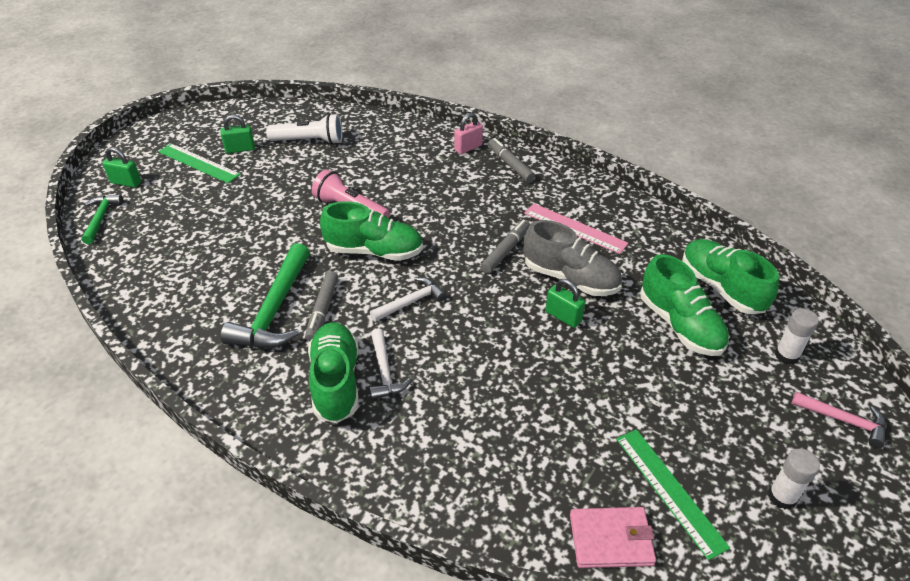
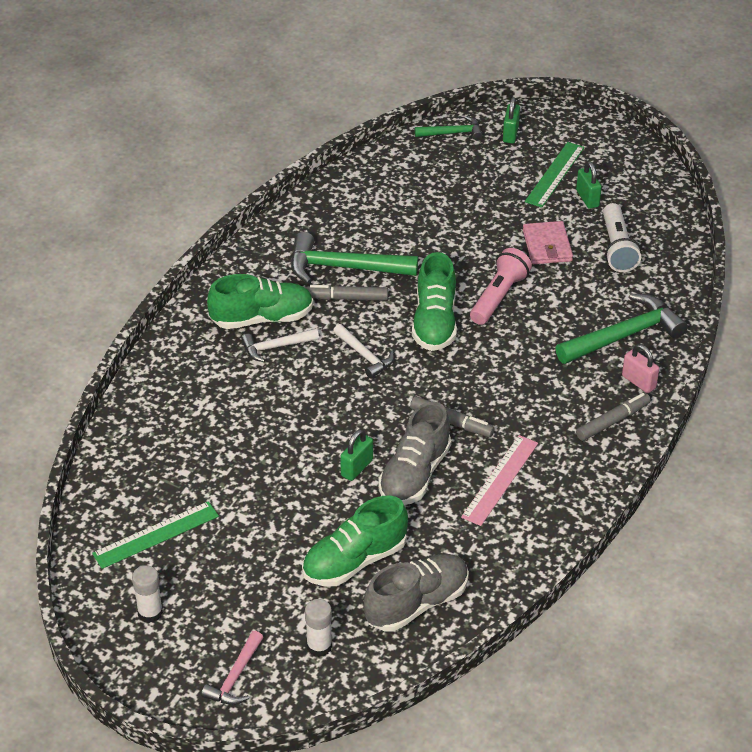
camera: 85 degrees right, 0 degrees up
(414, 149) = (624, 335): none -> green hammer
(611, 539) = (111, 494): pink wallet -> pink wallet (547, 246)
(721, 288) = (417, 603): green shoe -> grey shoe

